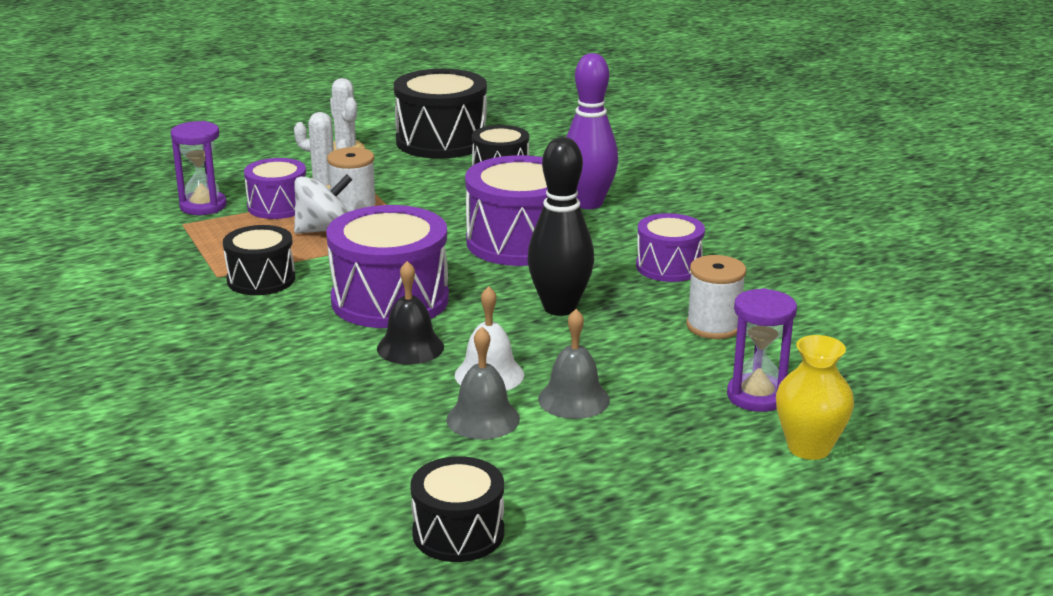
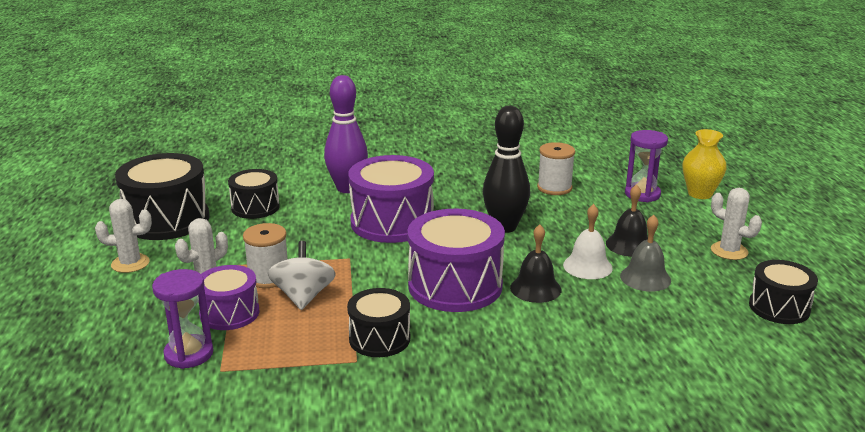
camera: 70 degrees left, 0 degrees up
(574, 399) = (629, 245): grey bell -> black bell
(613, 483) = (729, 251): none -> white cactus
(668, 267) = (466, 183): purple drum -> none

